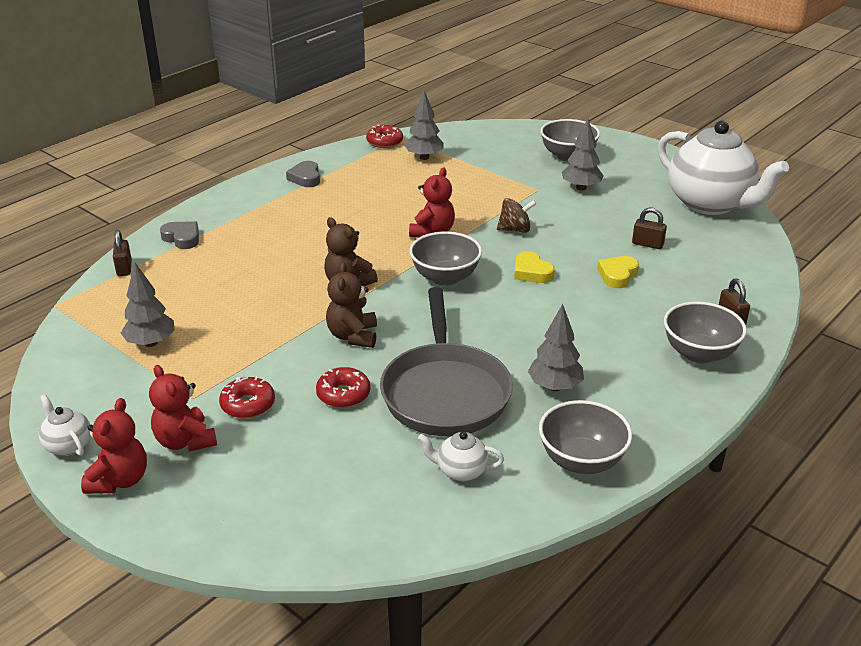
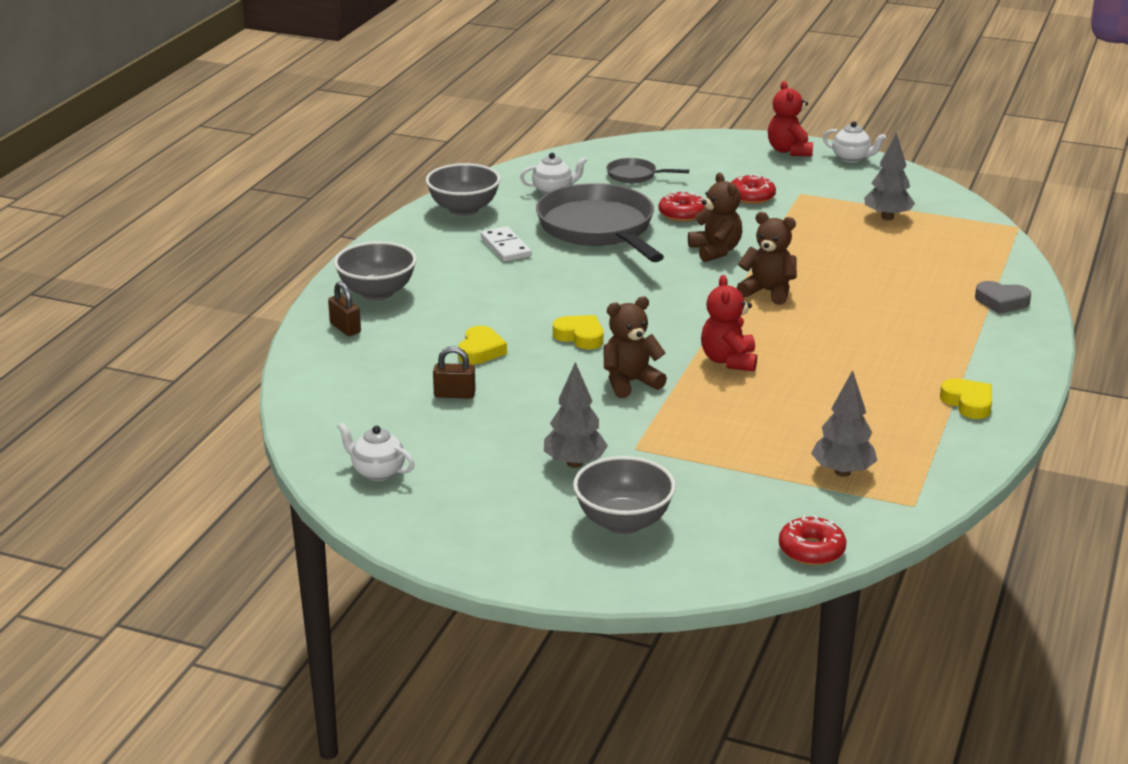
camera: 160 degrees right, 5 degrees down
(124, 268) = (1010, 264): brown padlock -> none
(185, 441) = (771, 173): red teddy bear -> none
(305, 178) = (968, 403): grey heart -> yellow heart
(345, 477) = (635, 175): none -> grey pan
(384, 142) = (931, 490): red donut -> red donut (811, 550)
(445, 277) = (671, 314): grey bowl -> none
(515, 230) = (630, 382): brown spinning top -> brown teddy bear
(554, 386) = (506, 247): grey tree -> white domino
(710, 204) = (377, 472): white teapot -> white teapot, size x0.41

